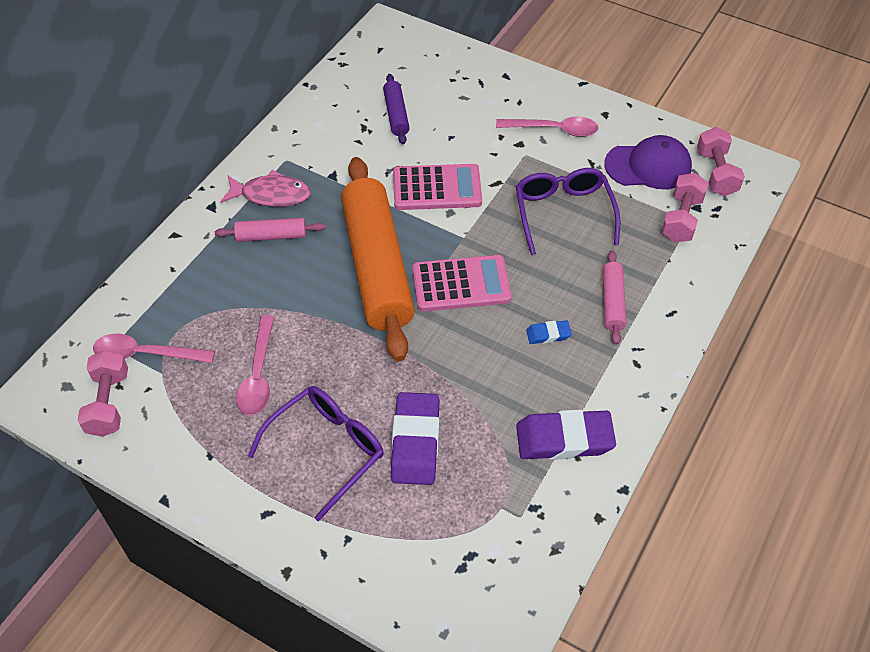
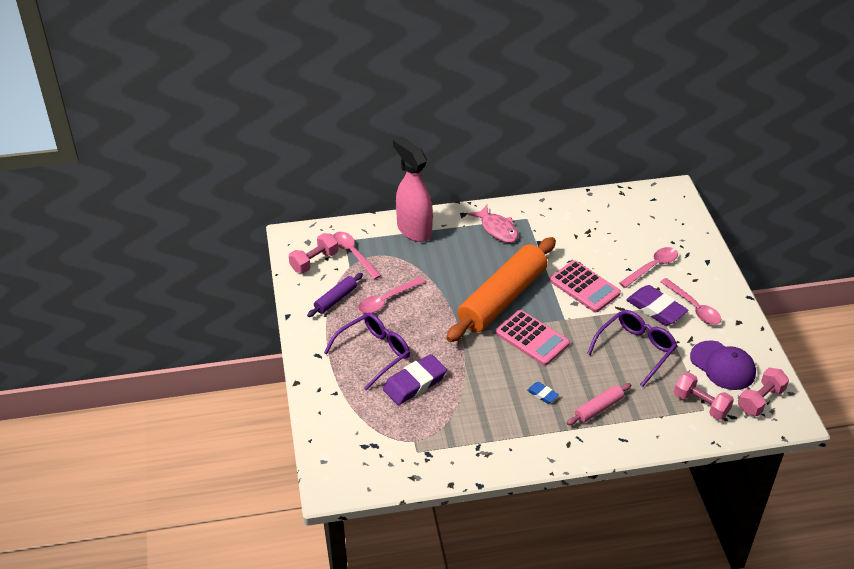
camera: 50 degrees right, 10 degrees down
(180, 267) = (414, 230): none -> pink spray bottle
(271, 236) = (472, 247): pink rolling pin -> none
(327, 449) = (374, 353): purple glasses -> purple glasses turned 45 degrees counterclockwise
(396, 114) = (614, 237): purple rolling pin -> purple rolling pin (336, 299)
(468, 118) = (652, 267): none -> pink spoon
(564, 439) = (483, 441): purple eraser -> purple eraser (656, 309)
(681, 219) = (701, 404): pink dumbbell -> pink dumbbell turned 60 degrees clockwise

